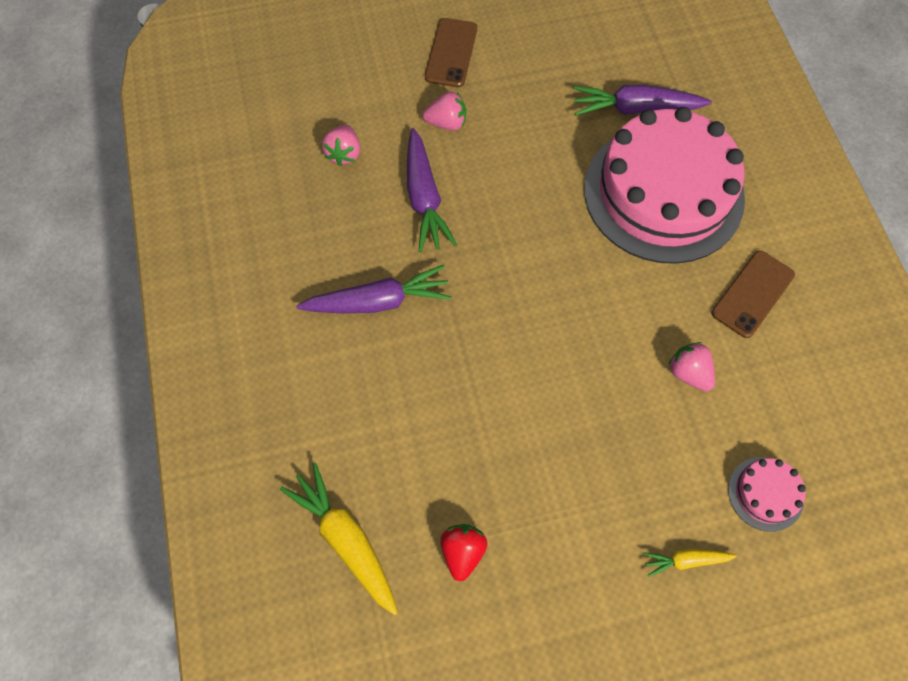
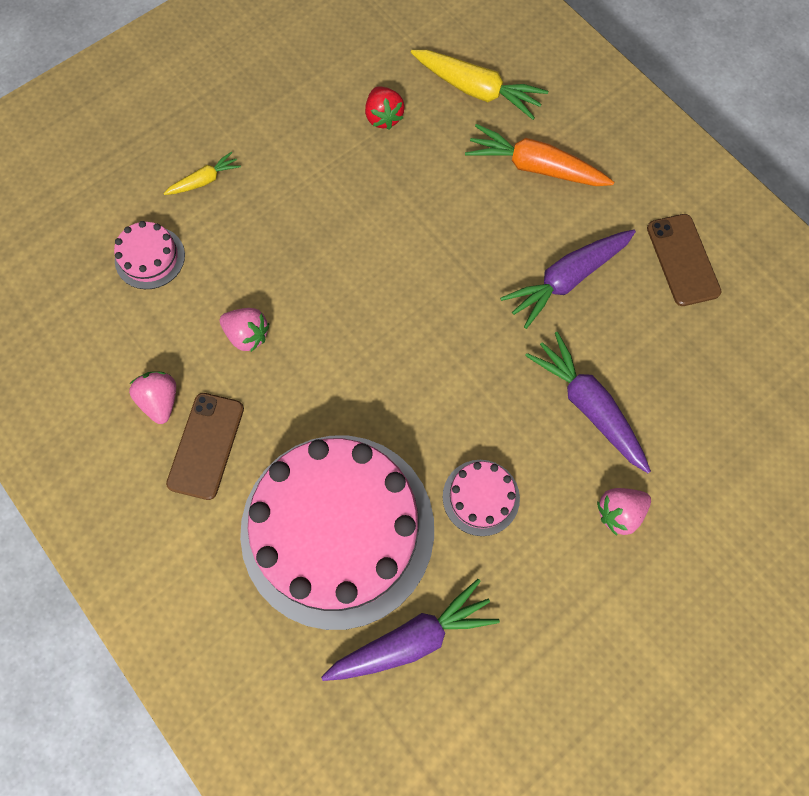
camera: 155 degrees right, 5 degrees up
(339, 421) = (535, 167): none -> orange carrot
(344, 153) = (702, 420): pink strawberry -> pink strawberry (161, 401)
(451, 53) = (672, 620): brown phone -> brown phone (682, 260)
(543, 171) = (481, 497): none -> pink cake

